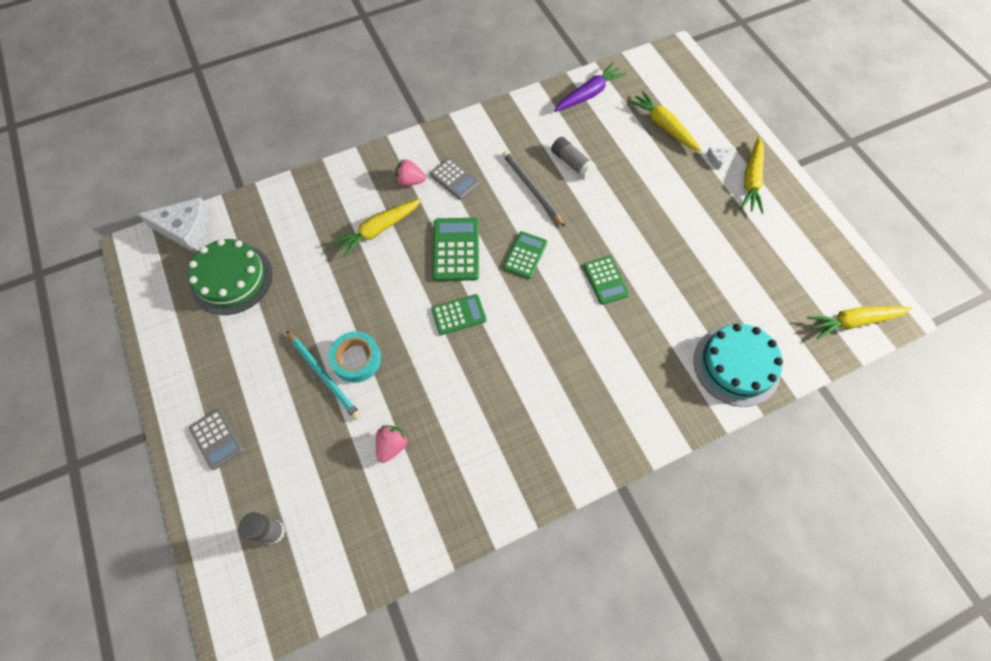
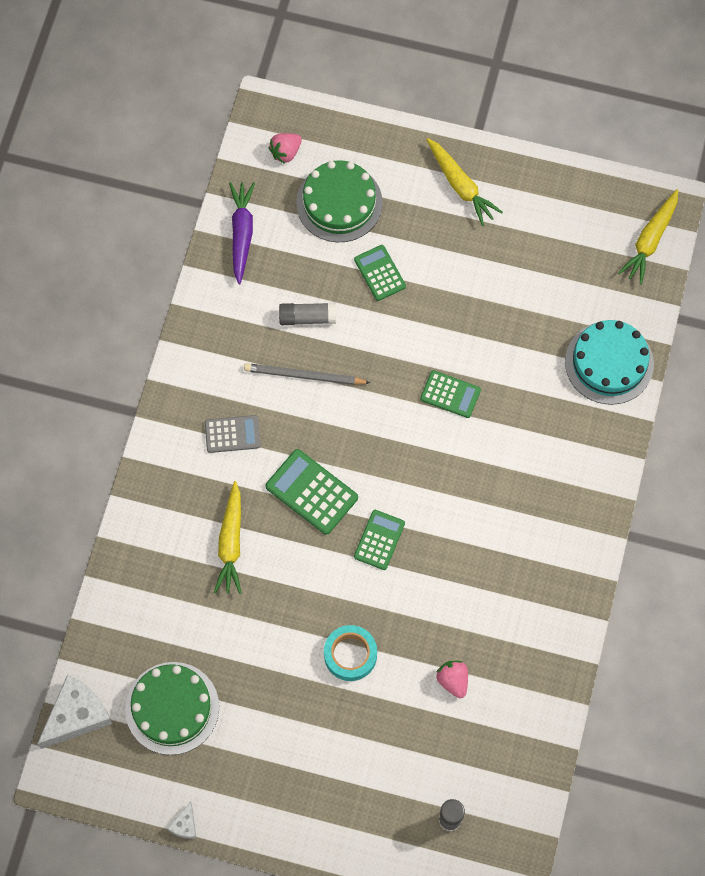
camera: 50 degrees left, 5 degrees up
(216, 439) = (329, 817): grey calculator -> none
(324, 376) = (343, 692): turquoise pencil -> none
(410, 181) = (199, 475): pink strawberry -> pink strawberry (285, 152)
(525, 255) = (368, 439): green calculator -> green calculator (380, 273)
(663, 126) = (339, 203): yellow carrot -> green cake
(718, 159) = (415, 191): white cheese -> white cheese (185, 825)

